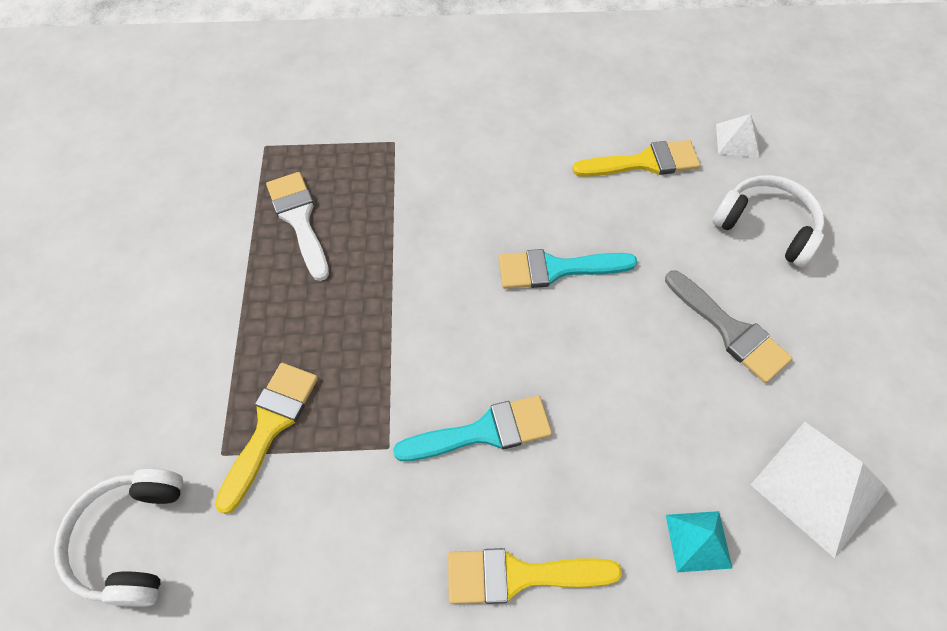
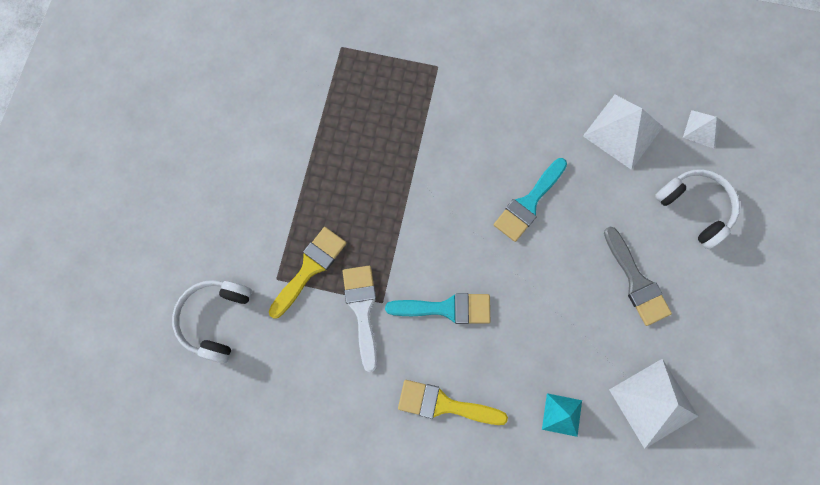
camera: 15 degrees right, 15 degrees up
(299, 219) = (355, 117): white brush -> white brush (362, 309)
(556, 269) = (528, 203): turquoise brush -> turquoise brush turned 60 degrees counterclockwise
(644, 162) = (622, 131): yellow brush -> white pyramid

